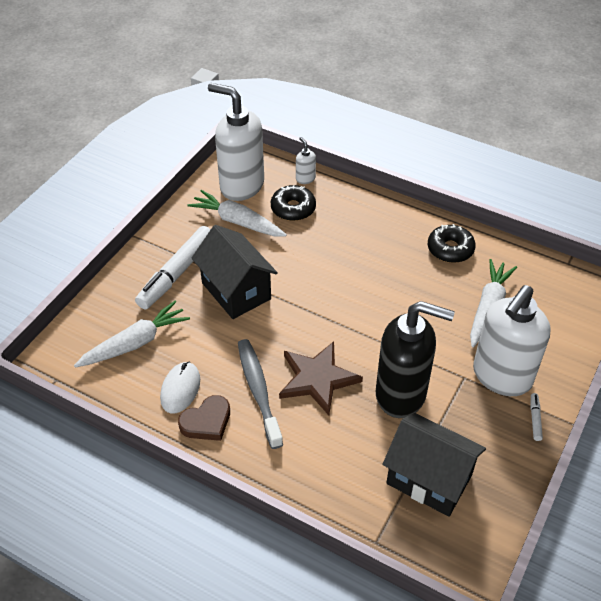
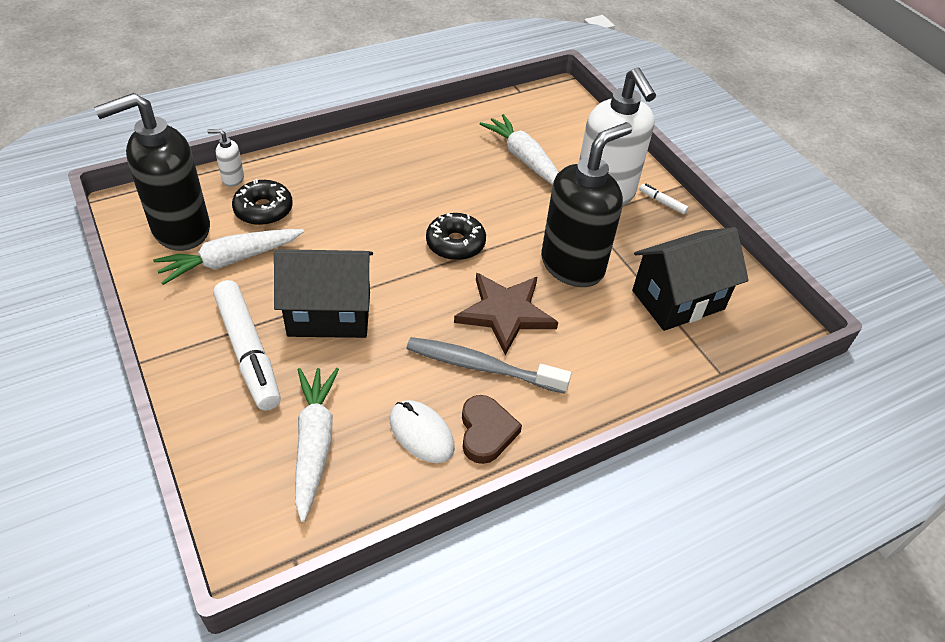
camera: 60 degrees left, 0 degrees up
(241, 186) = (180, 230): white soap dispenser -> black soap dispenser
(450, 249) = (435, 142): black donut -> black donut (455, 244)

